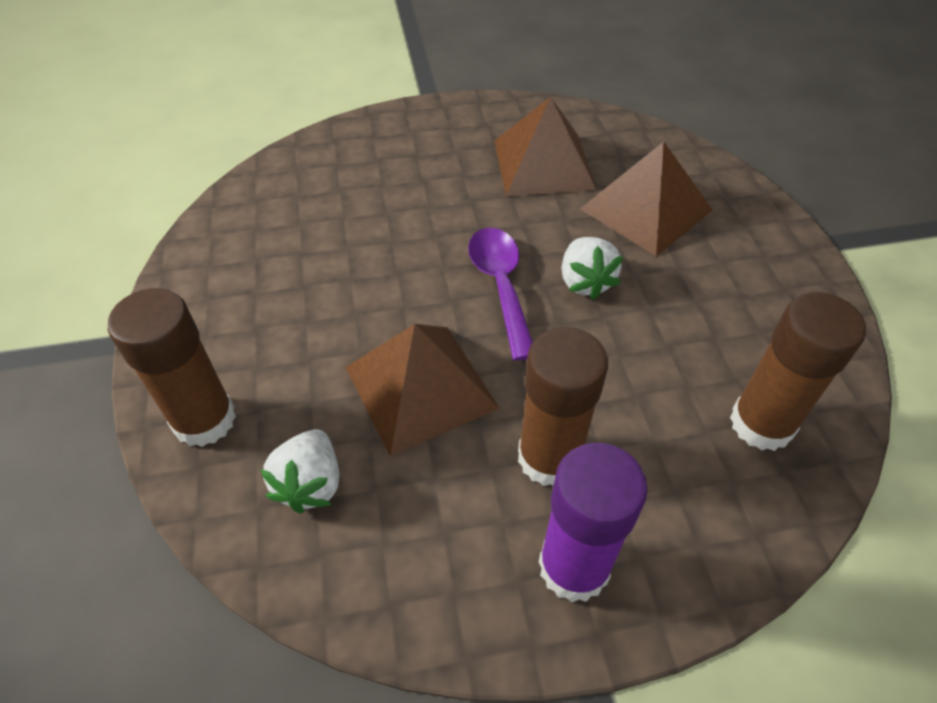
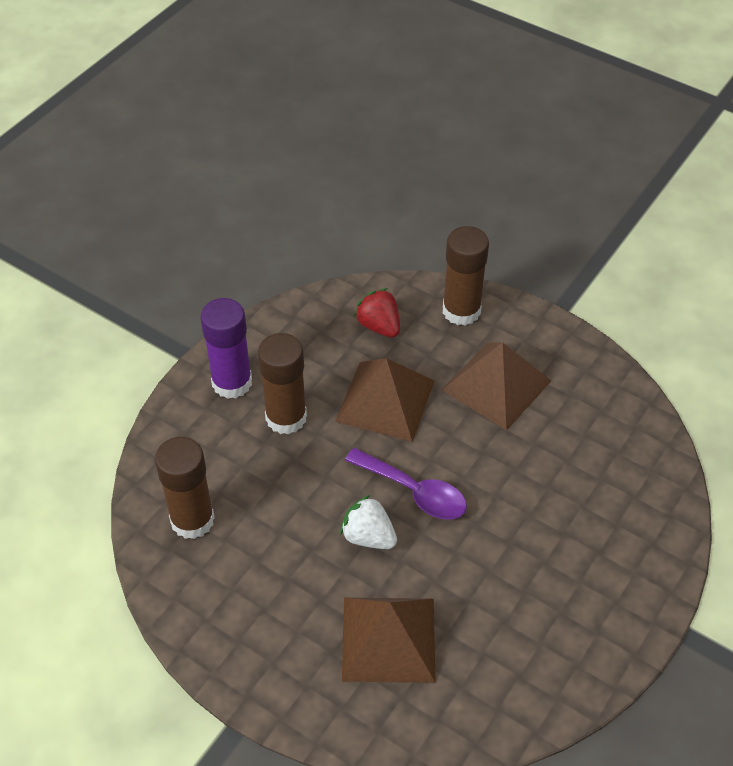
camera: 135 degrees right, 0 degrees up
(310, 484) = (379, 326): white strawberry -> red strawberry
(543, 164) = (504, 622): brown pyramid -> brown pyramid (496, 385)

